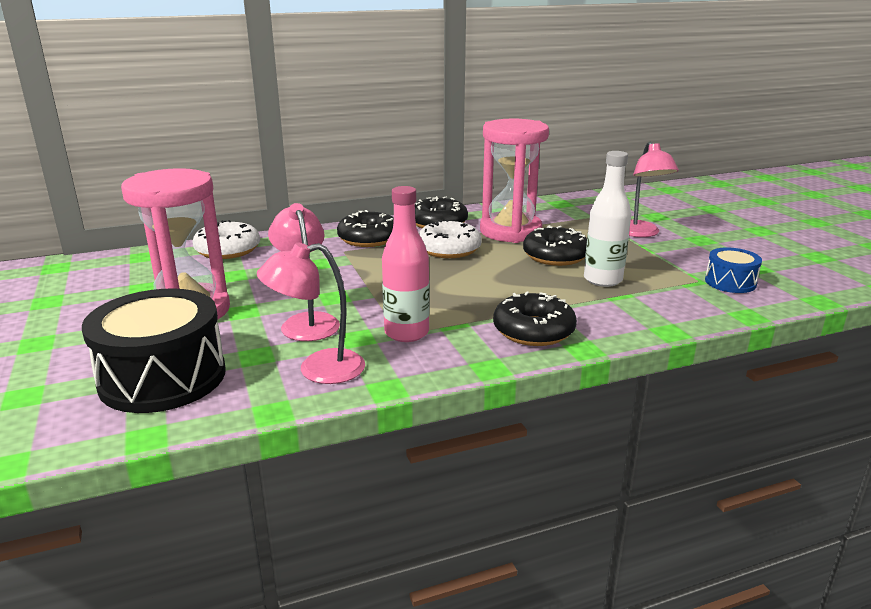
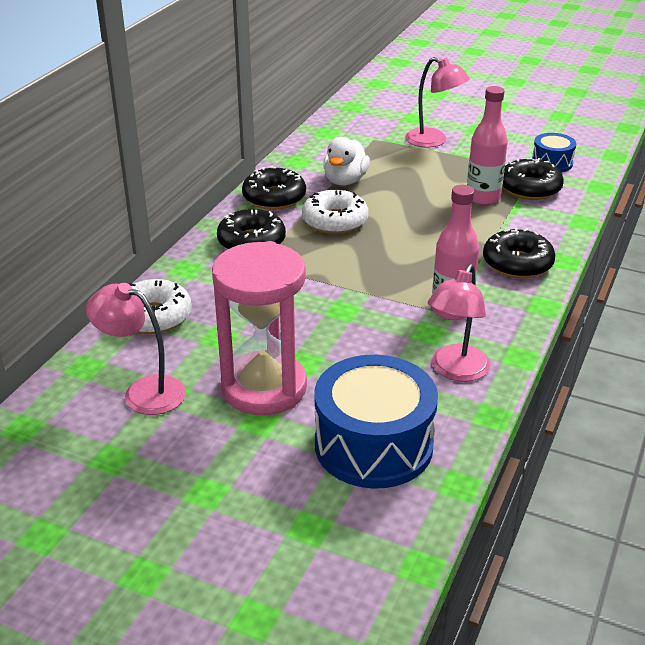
camera: 45 degrees left, 10 degrees up
(163, 378) = (373, 445): black drum -> blue drum
(307, 321) = (371, 341): pink lamp -> pink lamp (143, 391)
(510, 231) = (345, 180): pink hourglass -> white duck
(555, 256) = (418, 191): black donut -> black donut (530, 188)
(602, 280) = (483, 198): white bottle -> pink bottle

